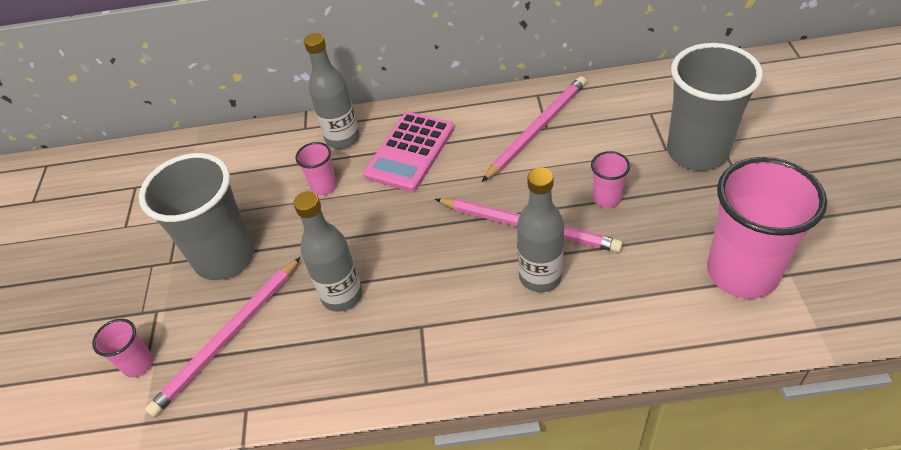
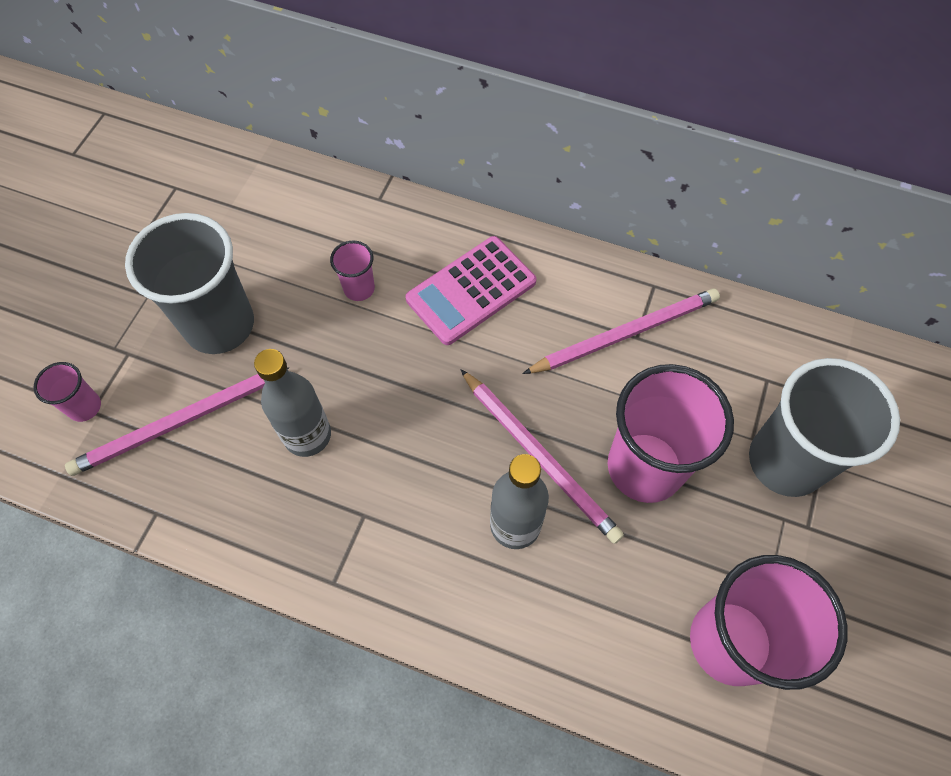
camera: 20 degrees right, 15 degrees up
(342, 138) = (410, 235): grey bottle -> none
(606, 198) = (645, 467): pink cup -> pink cup, size x2.21

